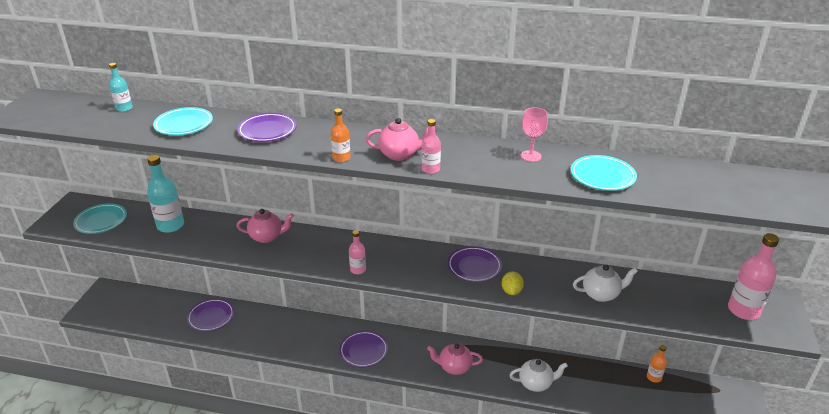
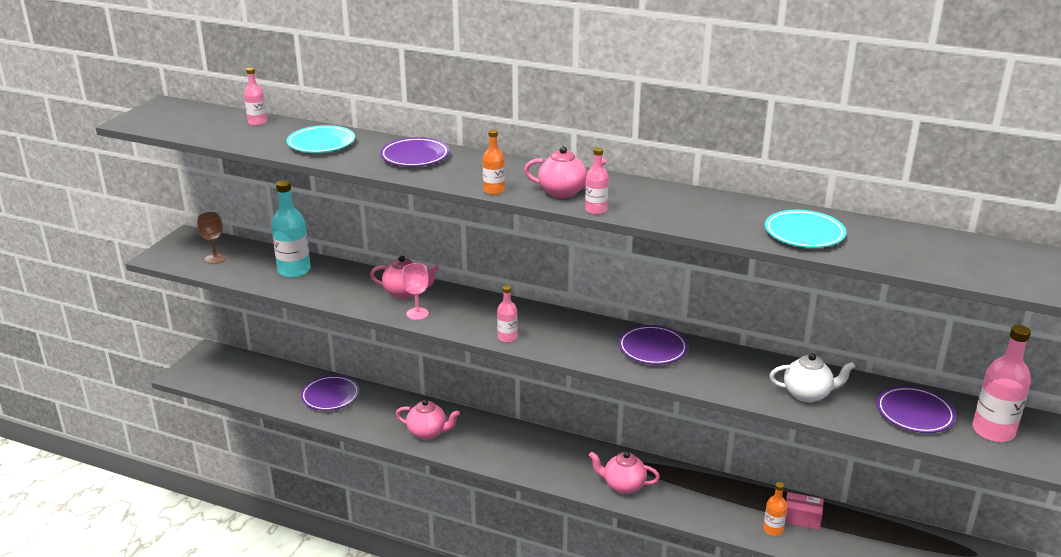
camera: 10 degrees right, 5 degrees down
(101, 221) = (215, 258): turquoise plate -> brown goblet
(124, 108) = (257, 122): turquoise bottle -> pink bottle
(295, 340) = (428, 432): none -> pink teapot
(363, 351) = (511, 454): purple plate -> purple plate (914, 413)
(511, 291) = (692, 379): yellow lemon -> none
(531, 156) = (722, 206): pink goblet -> pink goblet (417, 313)
(536, 383) = (726, 516): white teapot -> none
(591, 377) = (802, 518): none -> pink box
(654, 377) = (887, 528): orange bottle -> orange bottle (773, 529)

